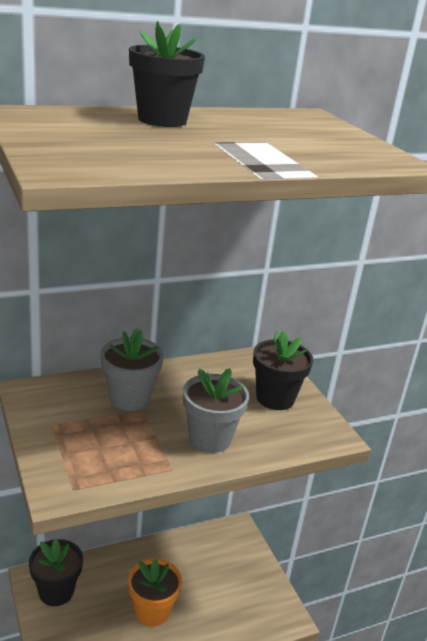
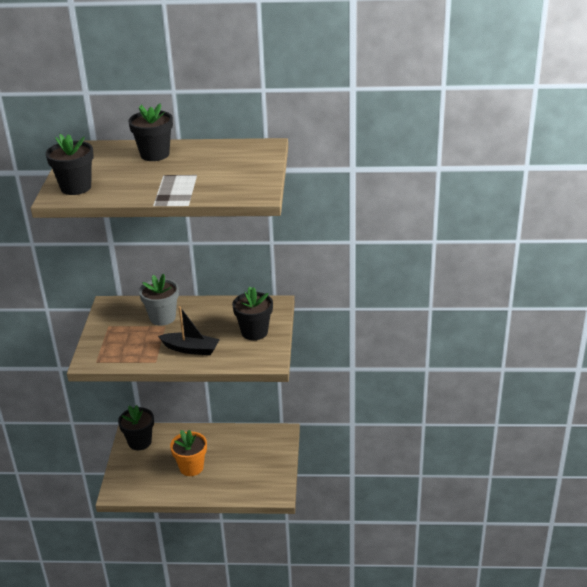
camera: 30 degrees right, 5 degrees up
(82, 157) = (76, 187): none -> black flower pot
(210, 438) = (191, 349): grey flower pot -> black boat

